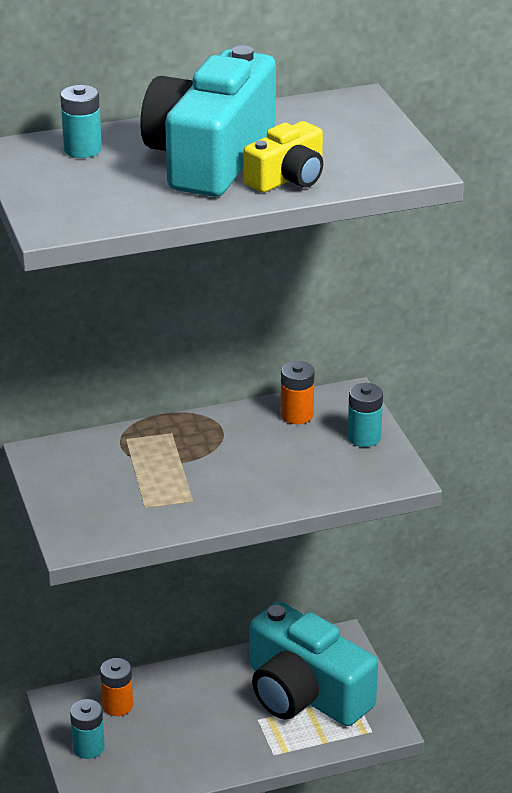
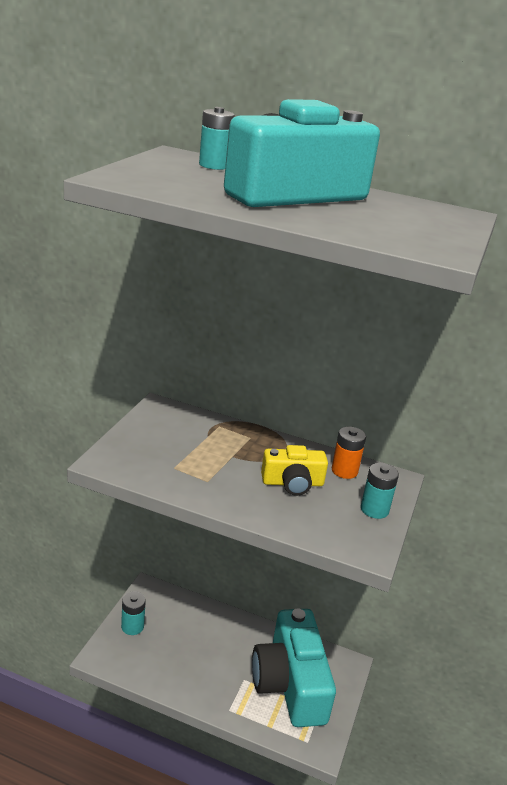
camera: 35 degrees right, 5 degrees down
(117, 705) = (175, 613): orange battery -> none
(288, 178) = (324, 219): yellow camera -> yellow camera (292, 483)

